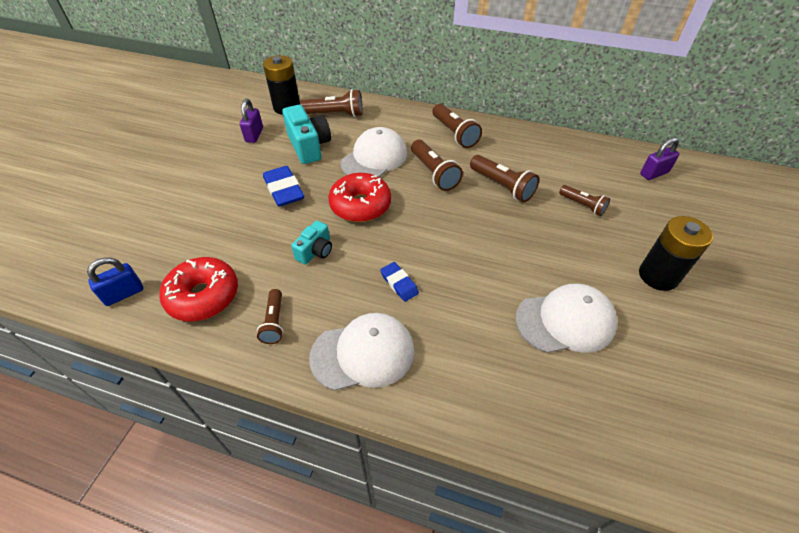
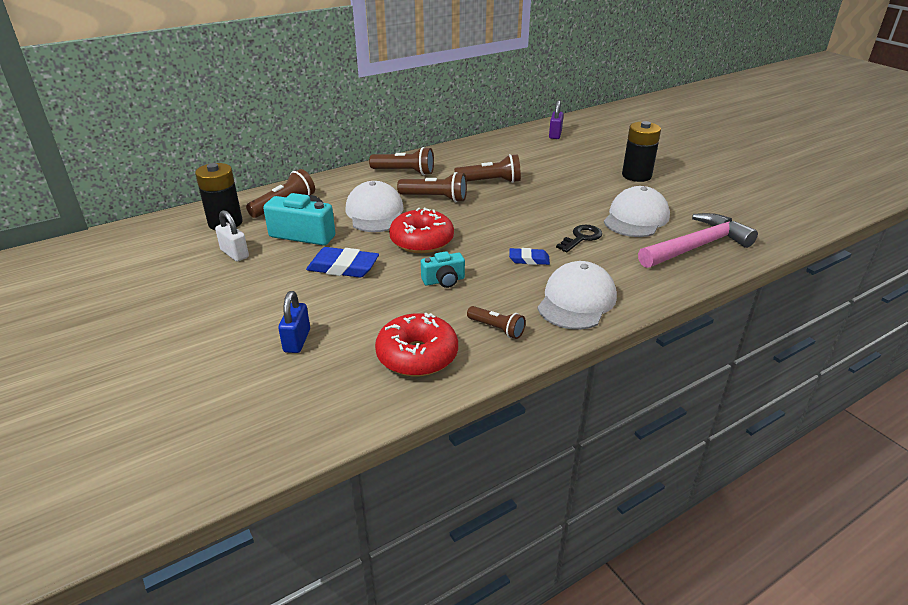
camera: 50 degrees left, 15 degrees down
(124, 294) = (347, 404): blue padlock -> blue padlock (297, 341)
(254, 135) = (234, 254): purple padlock -> white padlock
(315, 251) = (444, 281): turquoise camera -> turquoise camera turned 90 degrees clockwise
(476, 299) = (581, 238): none -> black key
(568, 404) = (697, 246): none -> pink hammer
(583, 205) = (549, 167): brown flashlight -> none

